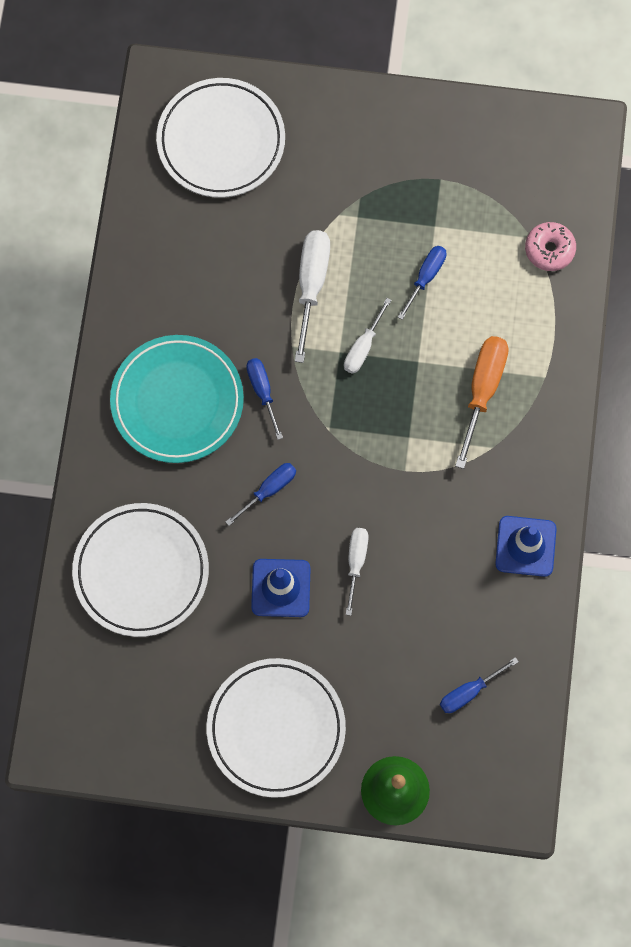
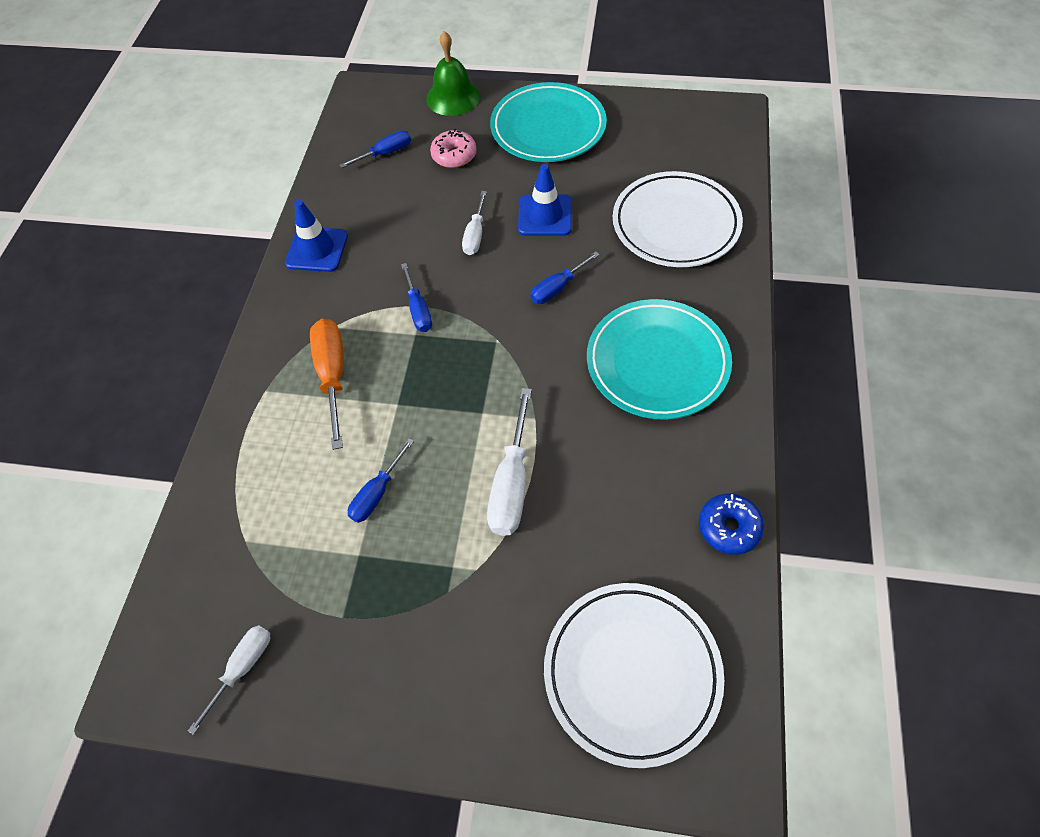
camera: 175 degrees left, 15 degrees down
(134, 247) = (729, 527): none -> blue donut
(263, 392) = (566, 372): blue screwdriver -> blue screwdriver (418, 309)
(276, 728) = (548, 128): white plate -> turquoise plate
(363, 346) = (455, 418): white screwdriver -> white screwdriver (242, 668)
(482, 391) = (333, 376): orange screwdriver -> orange screwdriver turned 150 degrees clockwise
(549, 249) = (226, 526): pink donut -> pink donut (454, 156)

